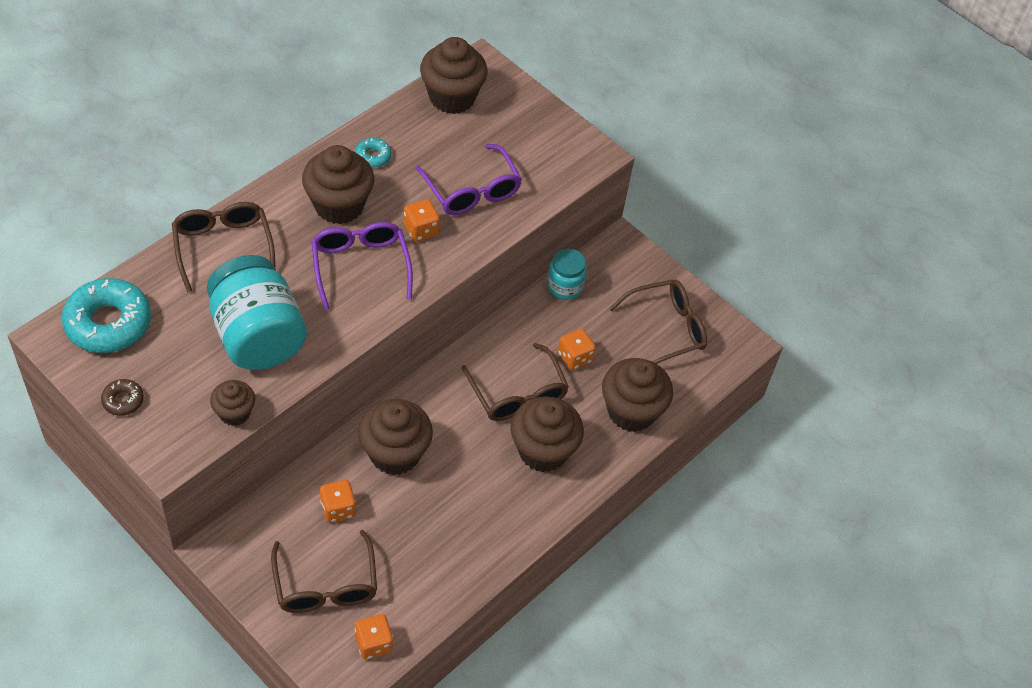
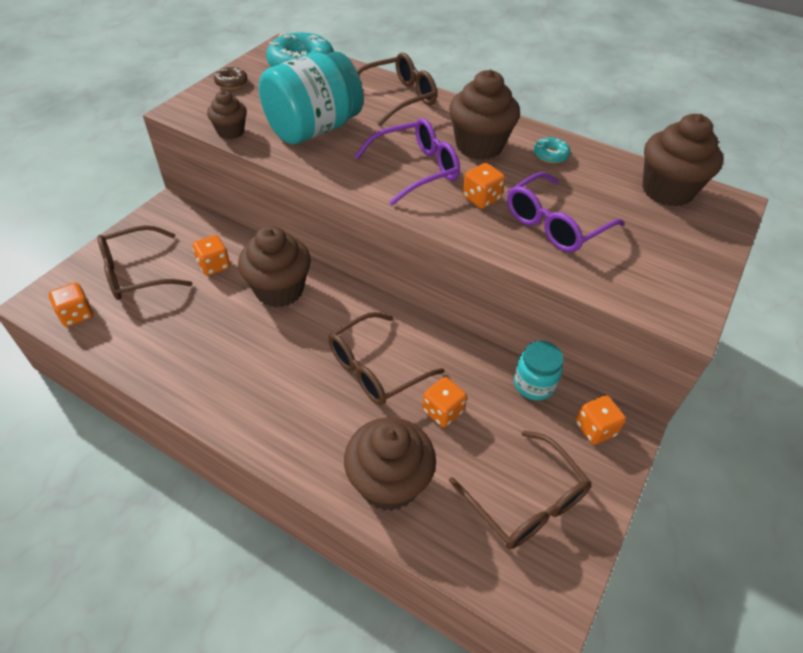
camera: 80 degrees right, 5 degrees down
(543, 450) = (311, 404): brown cupcake -> none
(616, 263) = (595, 429): none -> orange dice

